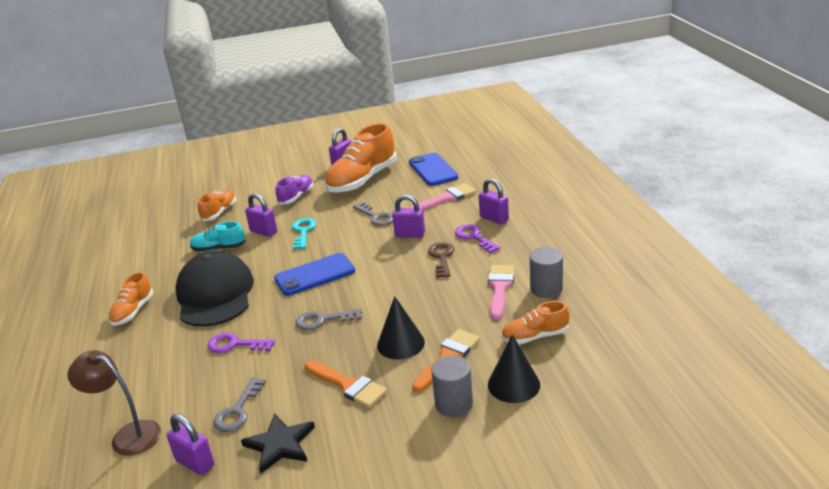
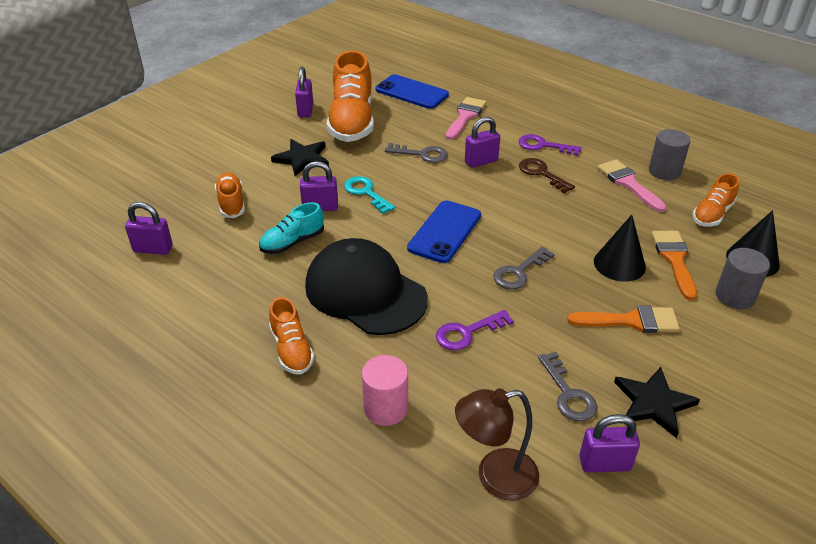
camera: 40 degrees left, 10 degrees up
(131, 367) = (386, 408): none -> pink cylinder
(296, 197) = (302, 159): purple shoe -> black star
(494, 219) = (535, 123): purple padlock -> purple padlock (153, 249)

